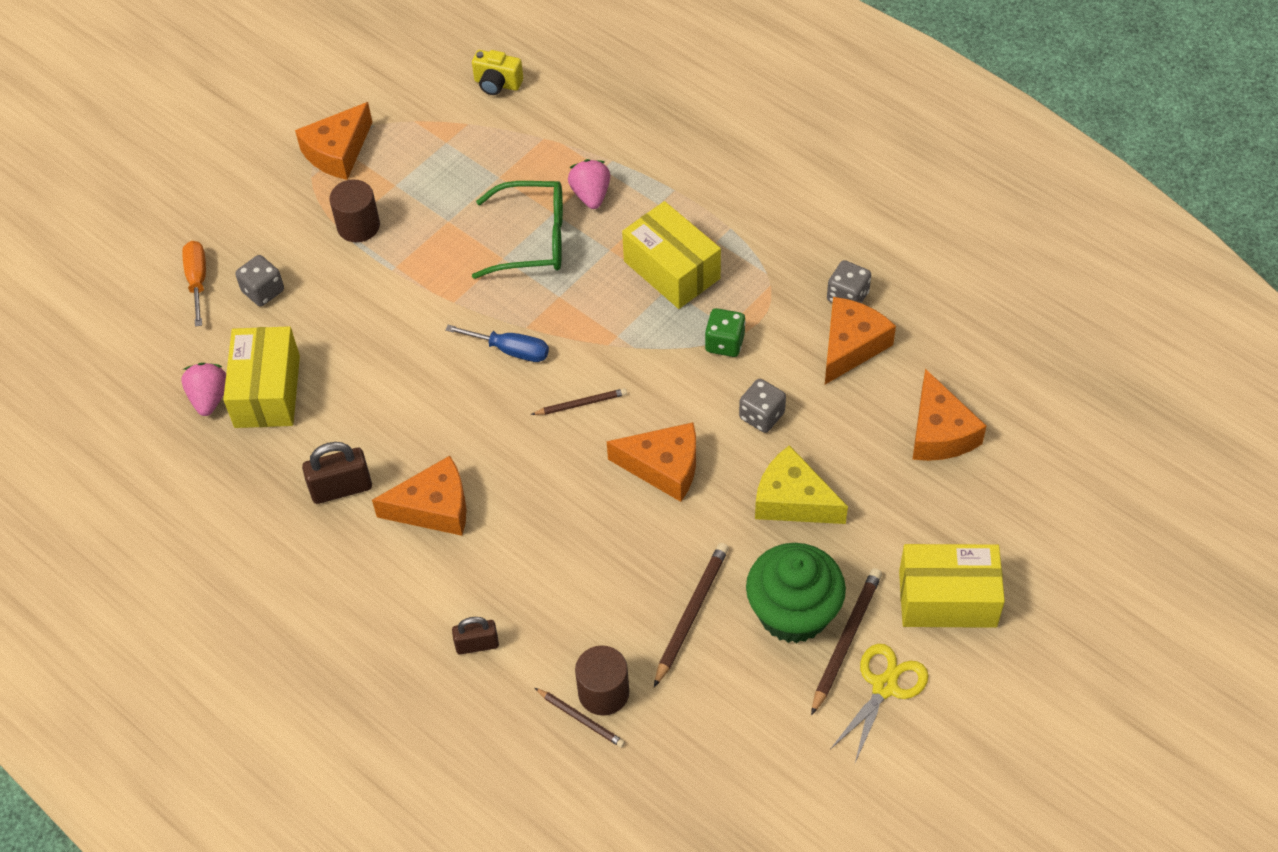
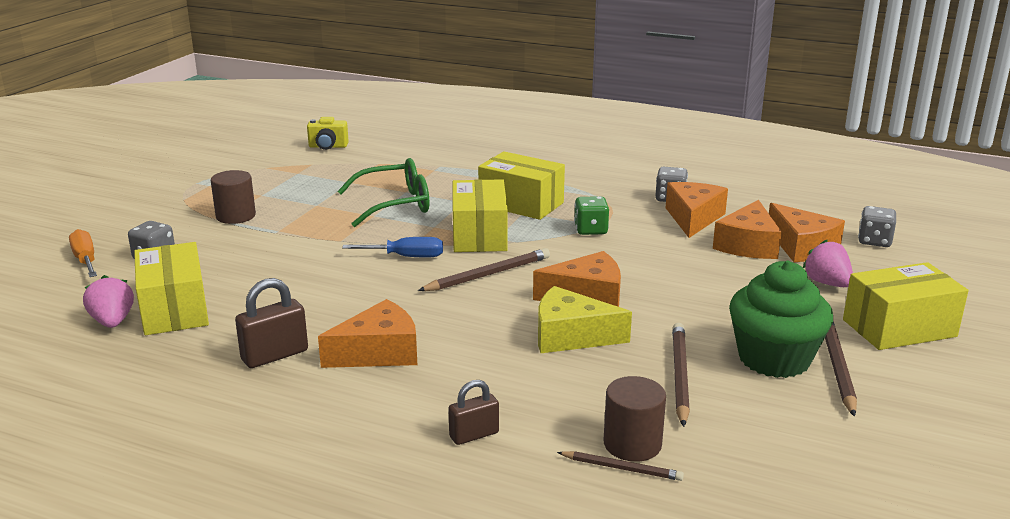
camera: 20 degrees left, 30 degrees down
(338, 152) = (204, 186): orange cheese -> orange cheese (748, 245)
(581, 404) = (488, 275): brown pencil -> brown pencil, size x1.63
(591, 195) = (432, 181): pink strawberry -> pink strawberry (827, 283)
(600, 325) = (479, 235): none -> yellow box
(761, 416) = (650, 259): grey dice -> grey dice (874, 241)
(793, 500) = (715, 297): yellow cheese -> yellow cheese (571, 336)
(884, 686) = (900, 389): yellow scissors -> none

